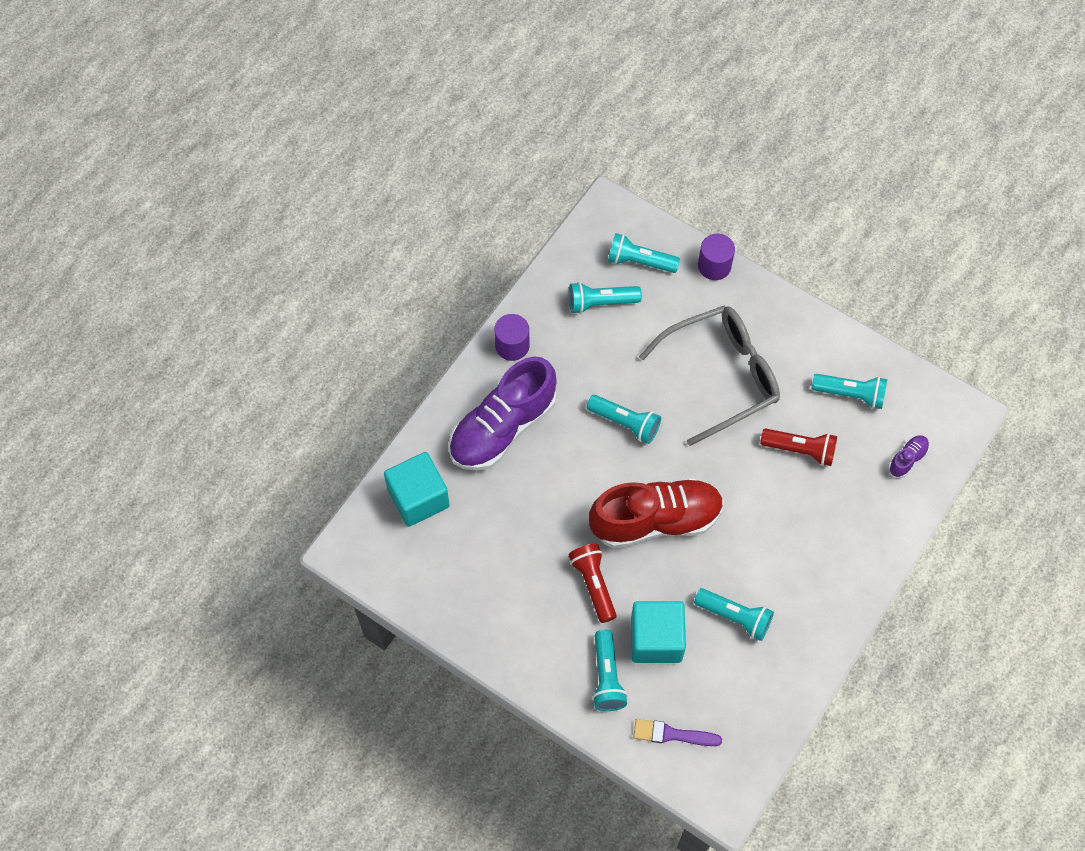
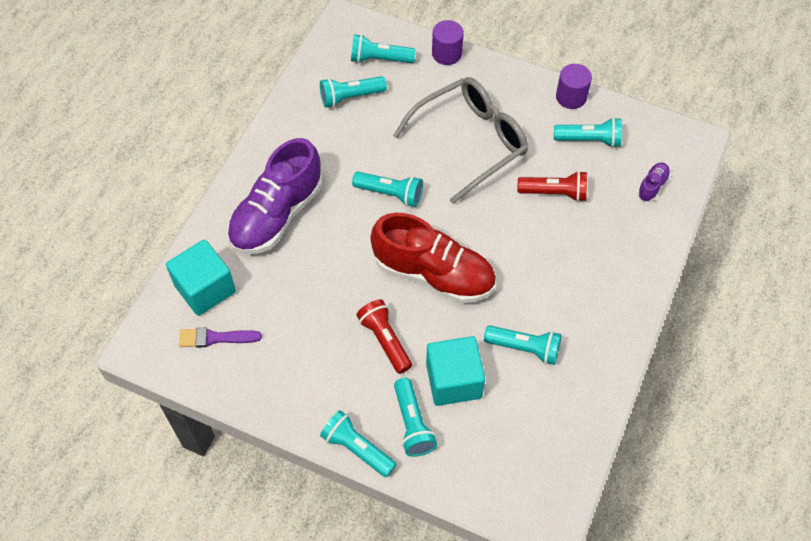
camera: 10 degrees left, 5 degrees down
(512, 345) = (275, 144): purple cylinder -> purple cylinder (571, 97)
(547, 692) = (357, 448): none -> turquoise flashlight
(655, 520) = (433, 274): red shoe -> red shoe turned 45 degrees clockwise
(672, 734) = (486, 468): purple brush -> purple brush (215, 338)

